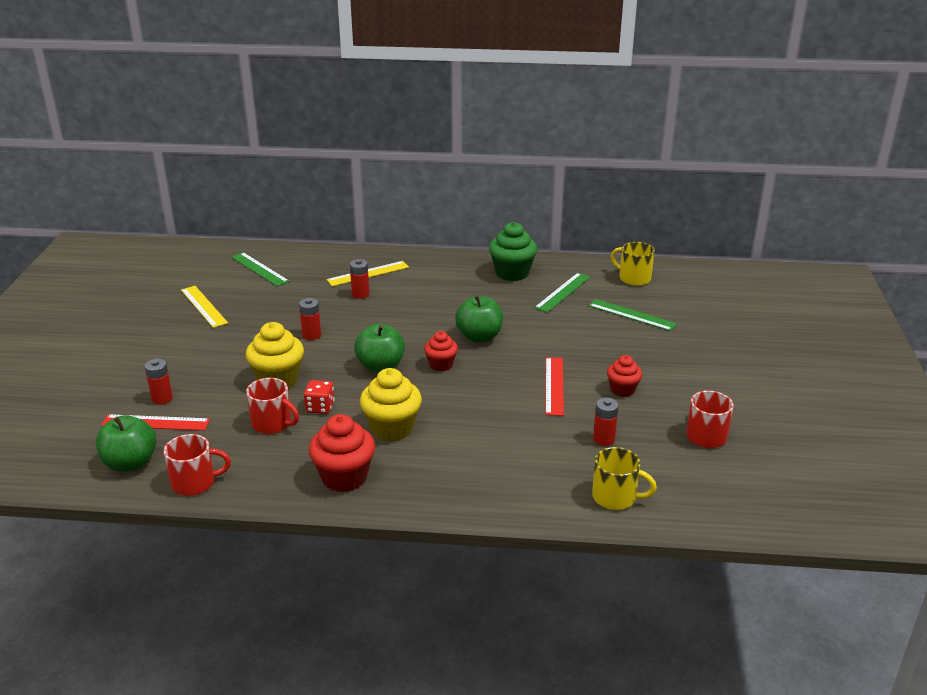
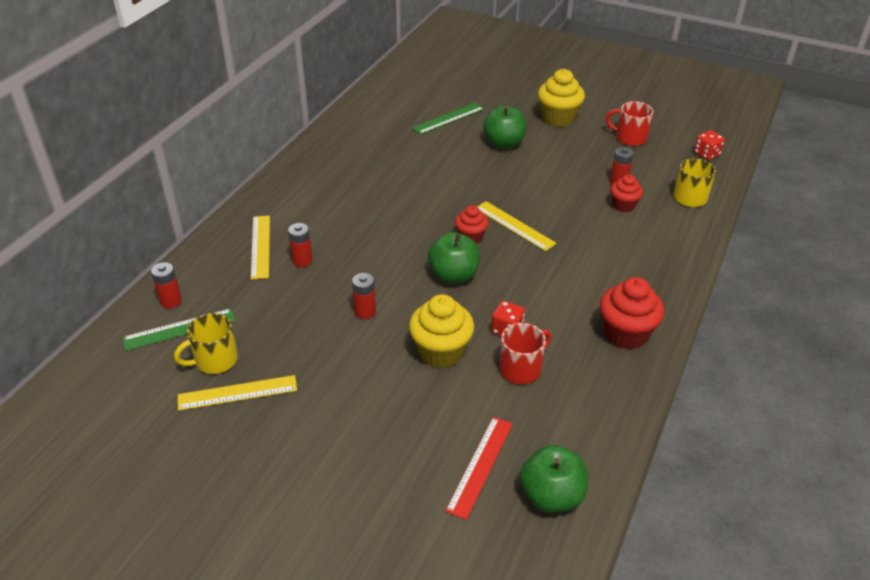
camera: 70 degrees left, 10 degrees up
(162, 399) = (432, 455): red battery -> red battery (171, 301)
(195, 483) = (603, 443): red mug -> none
(392, 428) = (561, 289): yellow cupcake -> yellow cupcake (558, 118)
(475, 385) = (514, 225): none -> yellow ruler
(479, 337) = (435, 204): green apple -> green apple (504, 143)
(512, 273) = (332, 157): green cupcake -> none
(554, 385) = (534, 185): red ruler -> none
(563, 292) = (388, 140): green ruler -> none
(622, 390) = (556, 155): red cupcake -> red cupcake (623, 205)
(633, 278) = (390, 100): yellow mug -> yellow mug (214, 360)
(725, 501) = (706, 154): none -> red dice

